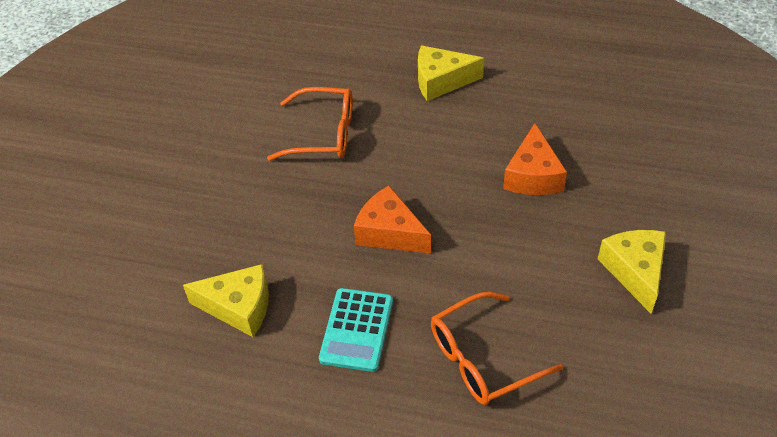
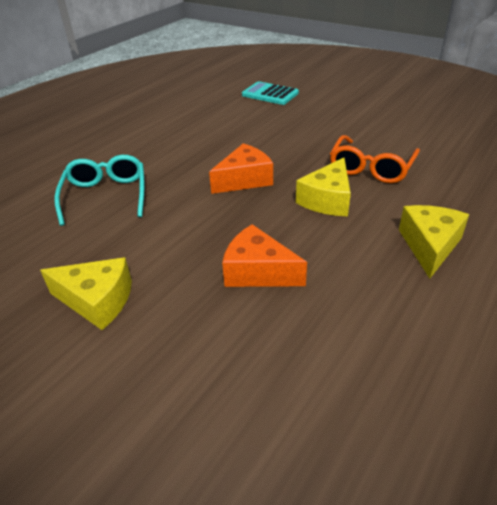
camera: 110 degrees right, 10 degrees down
(239, 307) = (225, 122): yellow cheese -> yellow cheese (327, 200)
(356, 330) = (174, 154): turquoise calculator -> turquoise calculator (270, 94)
(483, 358) = (106, 196): orange glasses -> turquoise glasses

